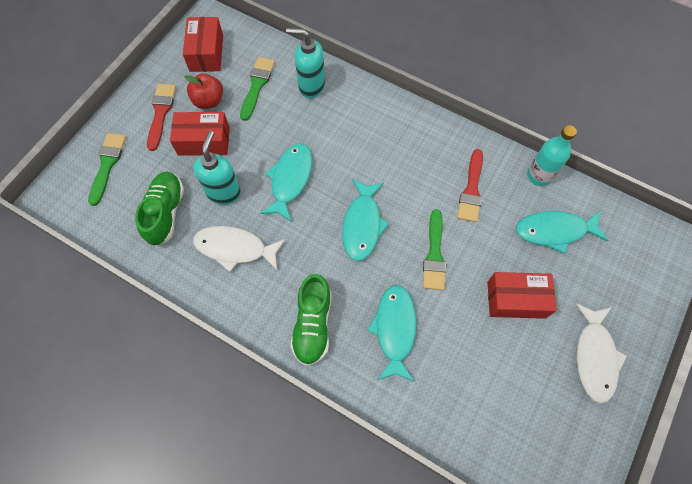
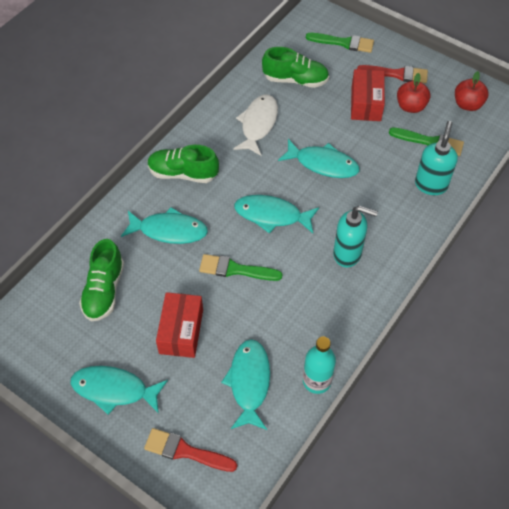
camera: 95 degrees right, 10 degrees down
(206, 53) = (467, 104): red box -> red apple
(224, 192) = (312, 117): turquoise soap dispenser -> turquoise soap dispenser (348, 254)
(471, 190) = (303, 311): red brush -> red brush (185, 451)
(484, 390) = (104, 290): none -> green shoe
(594, 357) = (114, 390): white fish -> turquoise fish

